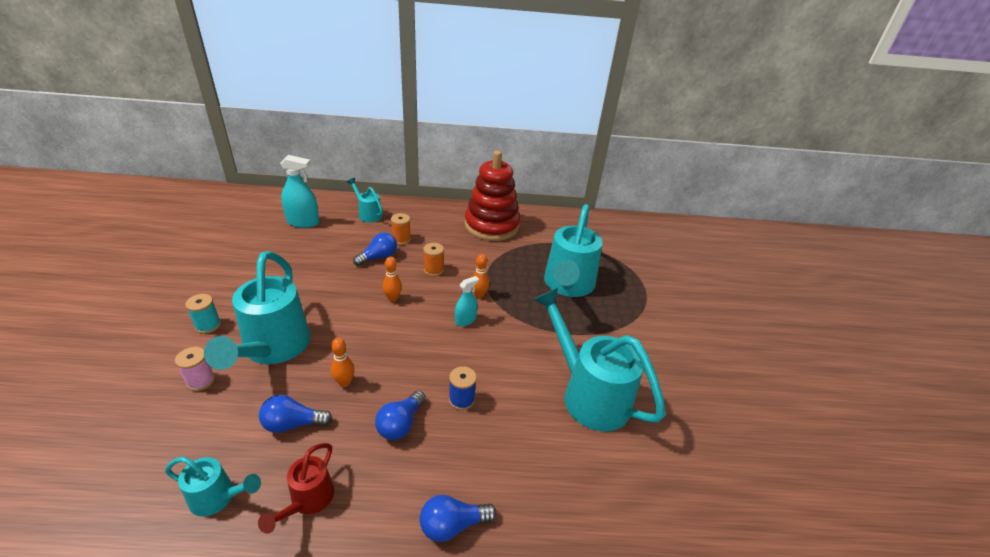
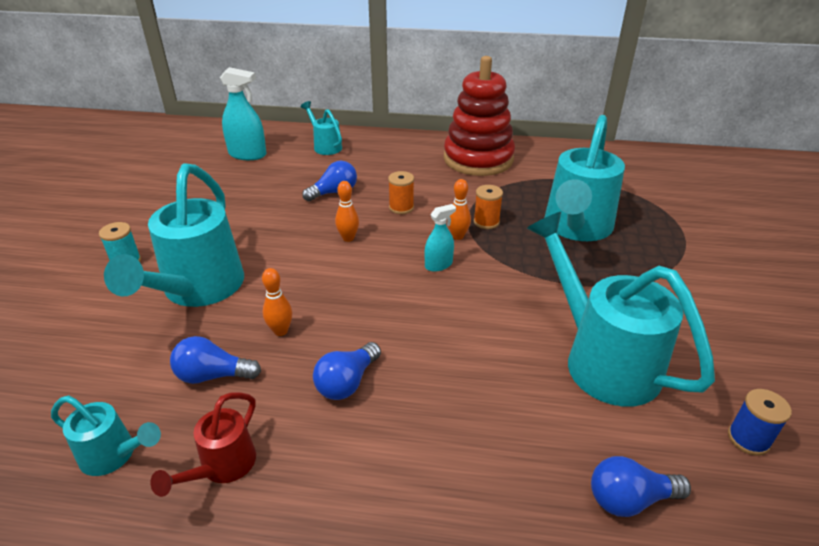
camera: 10 degrees right, 0 degrees up
(201, 381) = (110, 322): pink spool -> none
(401, 239) = (363, 173): orange spool -> orange spool (486, 222)
(452, 525) = (407, 511): blue light bulb -> blue light bulb (629, 499)
(461, 399) = (428, 357): blue spool -> blue spool (748, 439)

